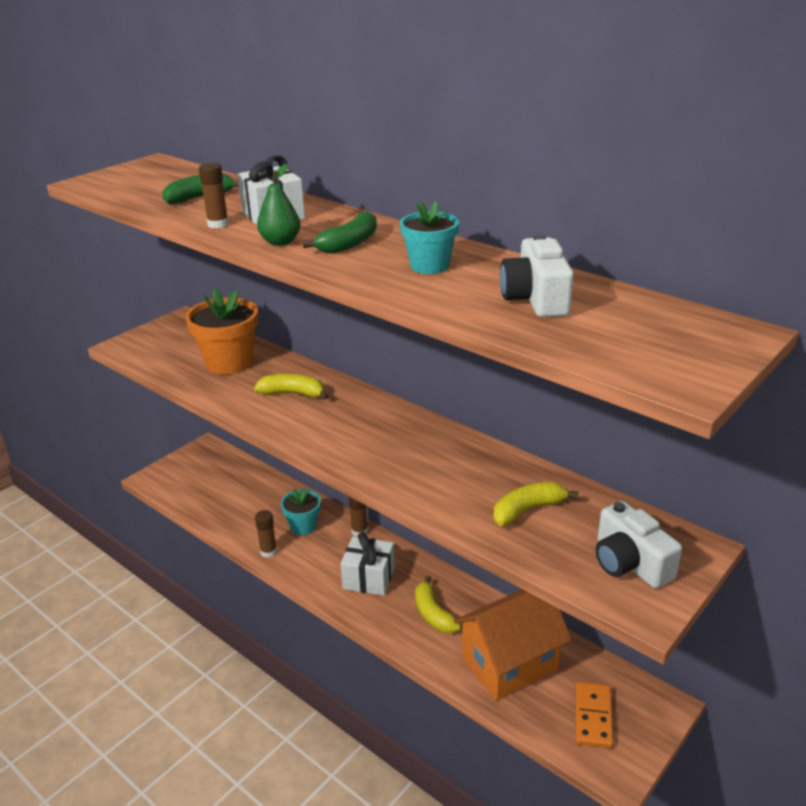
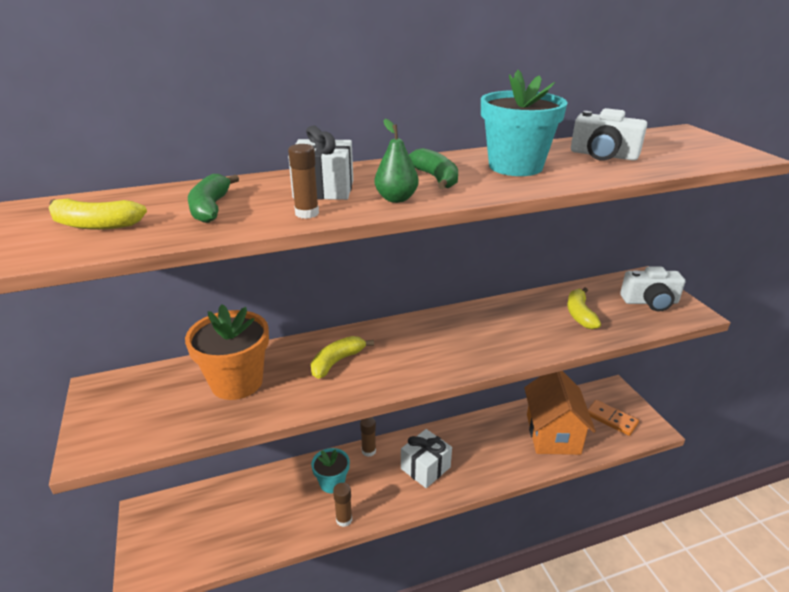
camera: 60 degrees left, 0 degrees up
(429, 266) = (515, 166): turquoise flower pot -> turquoise flower pot, size x1.67
(433, 614) = (486, 449): yellow banana -> yellow banana (95, 225)

